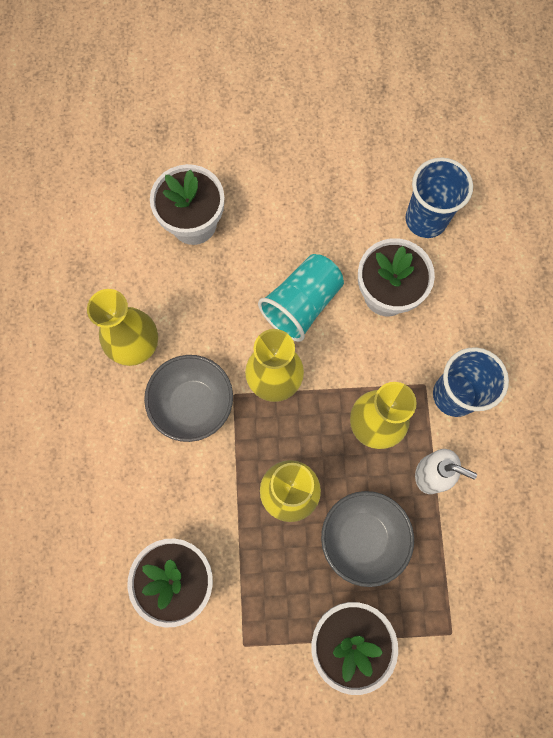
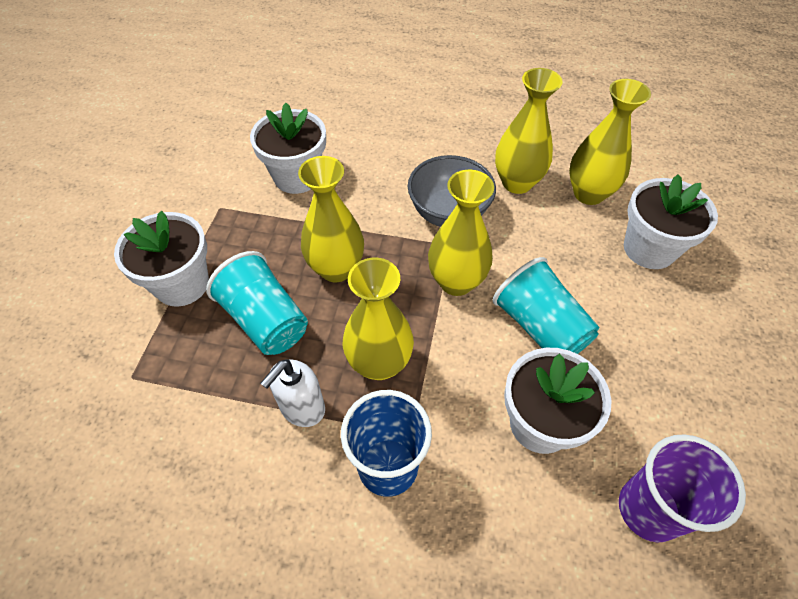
camera: 105 degrees right, 20 degrees down
(136, 278) = (588, 193): none -> yellow vase
(362, 537) = (265, 320): grey bowl -> turquoise cup
(426, 219) = (649, 509): blue cup -> purple cup

